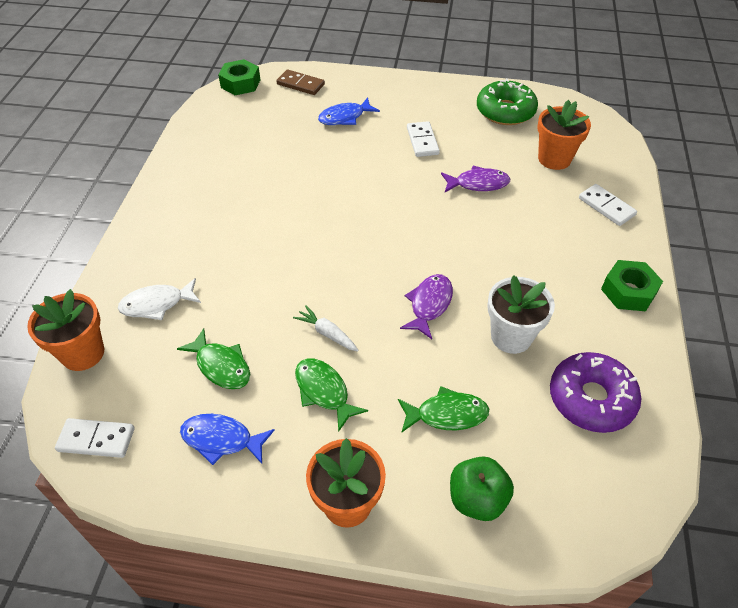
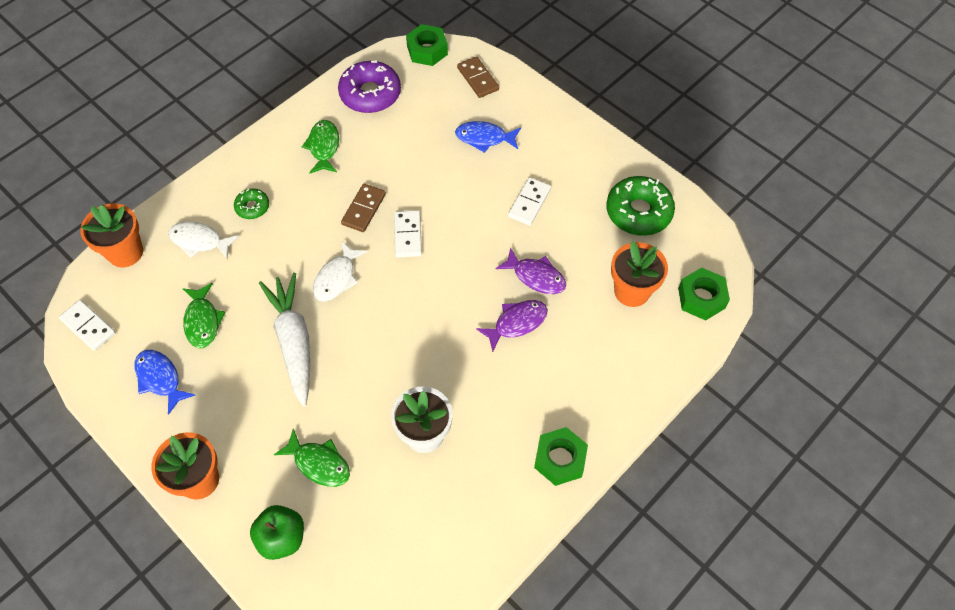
camera: 35 degrees right, 10 degrees up
(186, 253) = (252, 207): none -> green donut
(293, 206) = (364, 209): none -> brown domino
(318, 265) = (337, 278): none -> white fish
(324, 391) = (252, 387): green fish -> green fish (324, 147)
(327, 333) = (294, 342): white carrot -> white carrot, size x2.11
(429, 304) = (388, 366): purple fish -> purple fish (517, 323)
(591, 399) = (434, 525): purple donut -> purple donut (370, 94)
(603, 140) = (701, 298): none -> green nut
(606, 207) = (628, 369): white domino -> white domino (408, 235)

